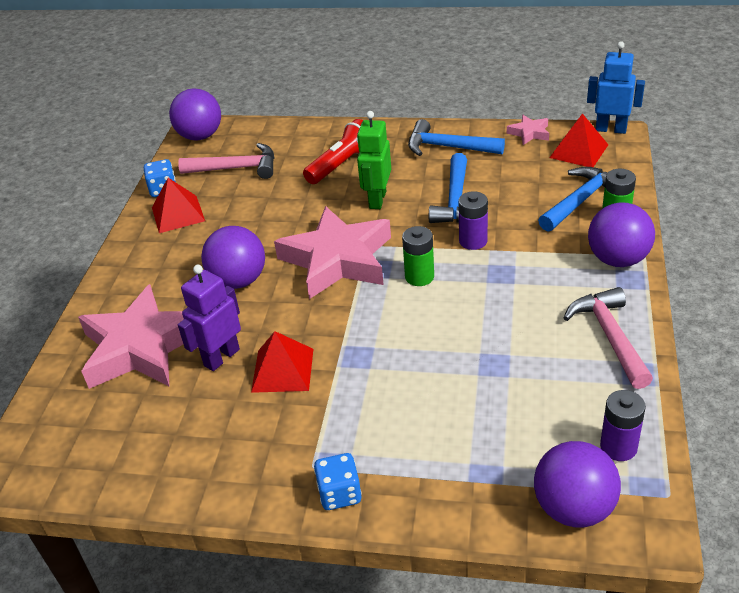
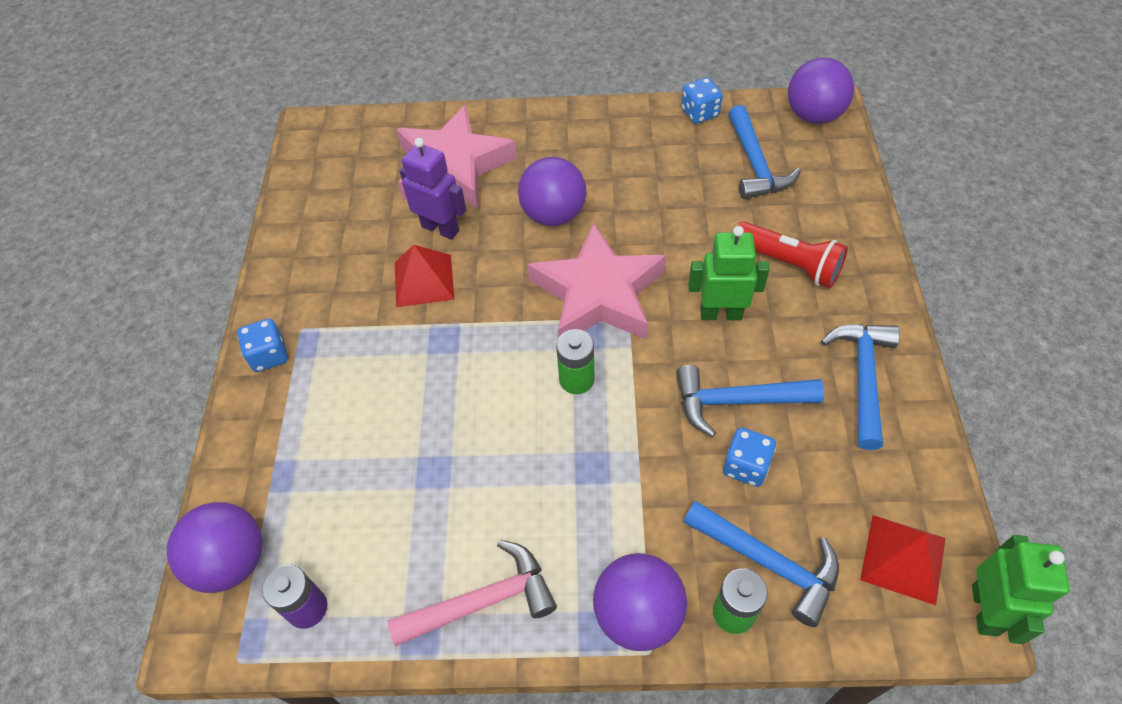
camera: 80 degrees right, 15 degrees up
(178, 214) = (658, 137): red pyramid -> none
(236, 168) = (755, 164): pink hammer -> blue hammer
(473, 241) = (652, 430): purple battery -> none
(508, 202) = (746, 466): none -> blue dice
(529, 133) = (934, 483): pink star -> none
(611, 129) = (985, 610): blue robot -> green robot

